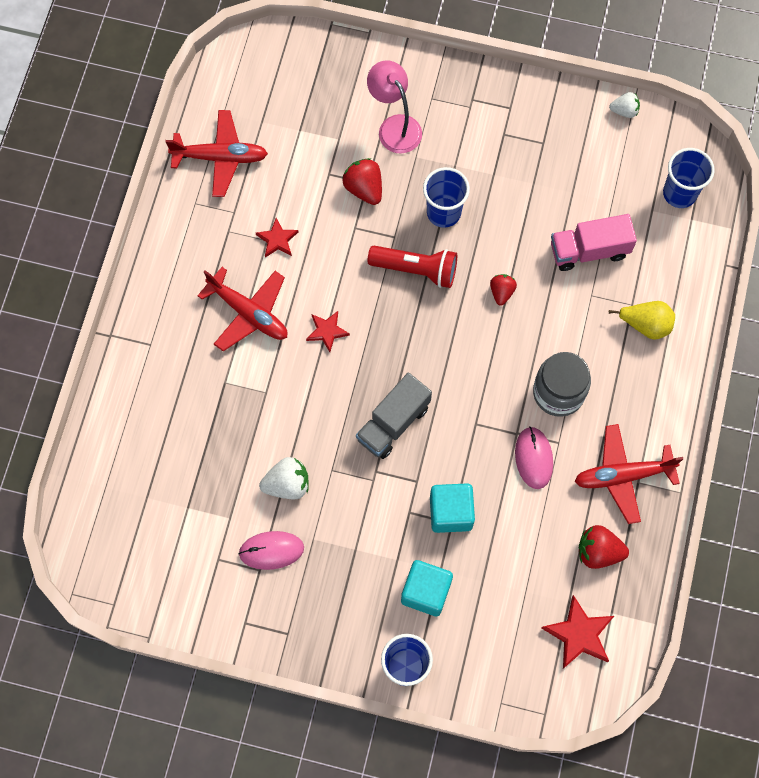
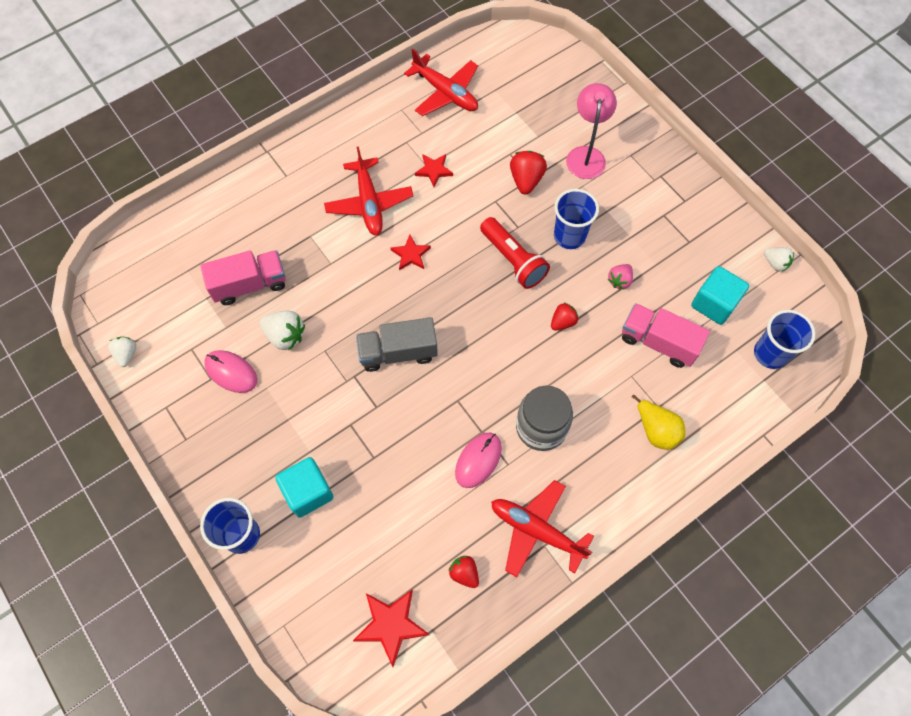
camera: 40 degrees right, 5 degrees down
(167, 609) = (126, 354): none -> white strawberry
(214, 466) = (249, 284): none -> pink truck
(451, 512) = (380, 449): turquoise cube -> turquoise cube (714, 304)
(516, 221) = (619, 280): none -> pink strawberry
(598, 551) = (464, 573): red strawberry -> red strawberry, size x0.65

